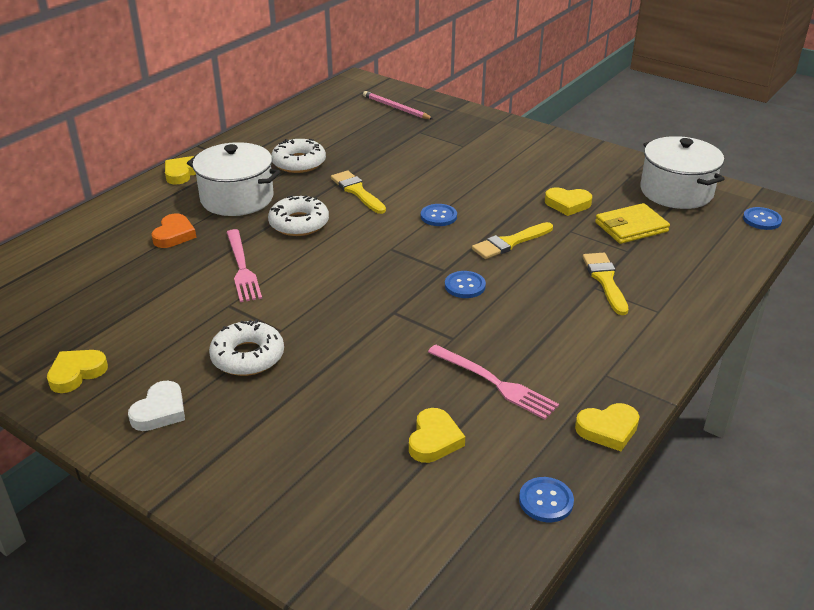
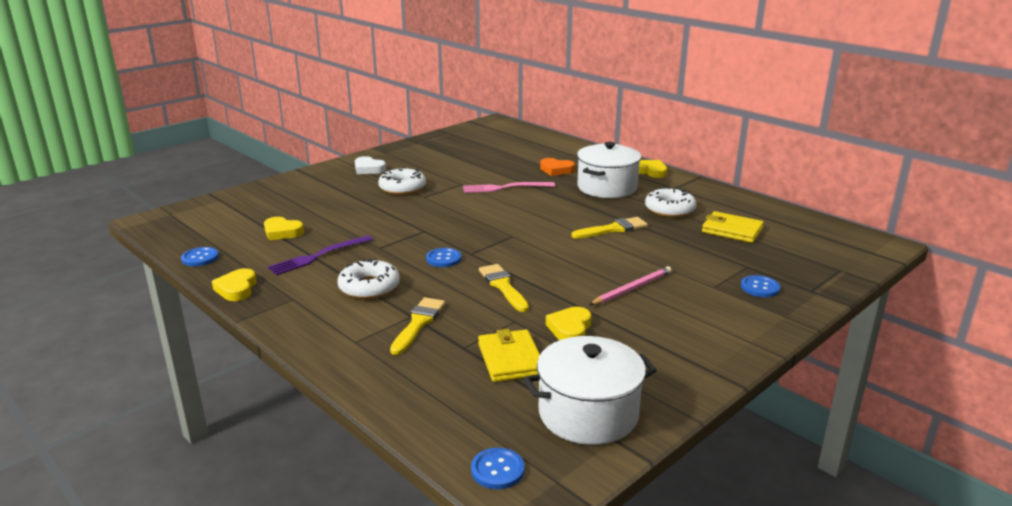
camera: 100 degrees right, 10 degrees down
(76, 373) = (415, 152): yellow heart -> none
(299, 223) = (562, 206): white donut -> white donut (369, 287)
(345, 135) = (732, 230): none -> yellow wallet
(396, 108) = (808, 259): pink pencil -> pink pencil (632, 289)
(438, 216) = (560, 259): blue button -> blue button (760, 288)
(494, 383) = (319, 256): pink fork -> purple fork
(605, 280) = (418, 323): yellow brush -> yellow brush turned 75 degrees counterclockwise

